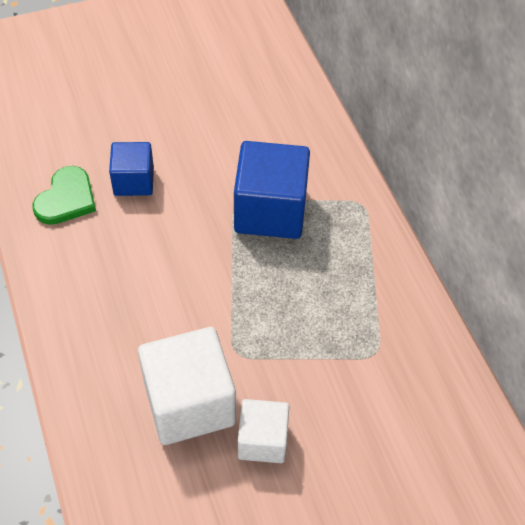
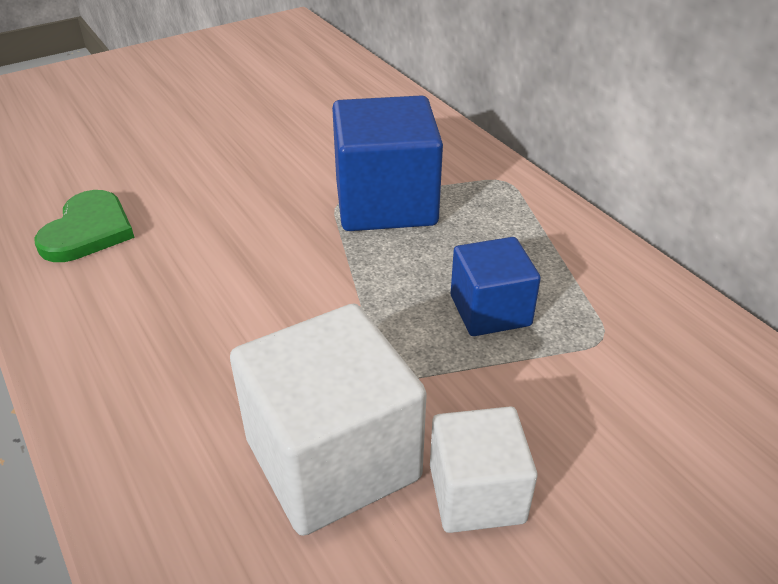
camera: 10 degrees left, 15 degrees down
(133, 181) = (186, 199): blue cube -> blue cube (490, 310)

